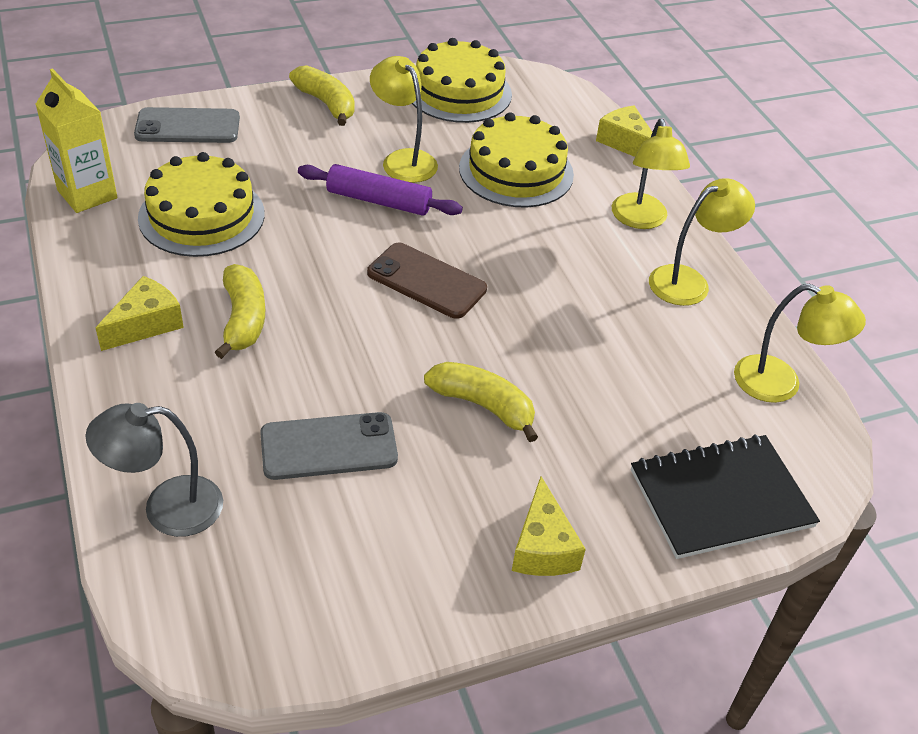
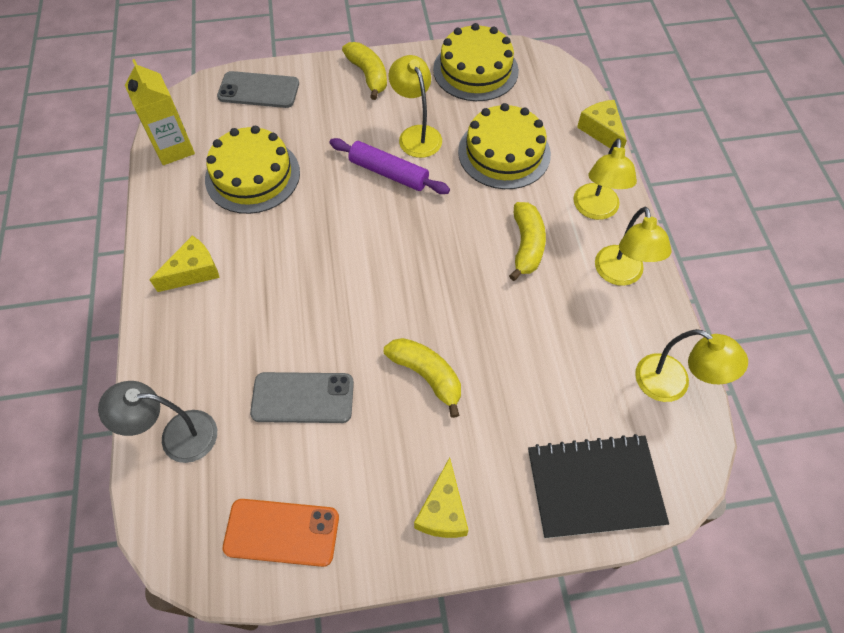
camera: 15 degrees right, 15 degrees up
(243, 319) = (264, 275): yellow banana -> yellow banana (526, 245)
(338, 598) = (282, 532): none -> orange phone
(426, 281) = (409, 253): brown phone -> none
(689, 281) = (621, 275): yellow lamp -> yellow lamp turned 105 degrees clockwise

